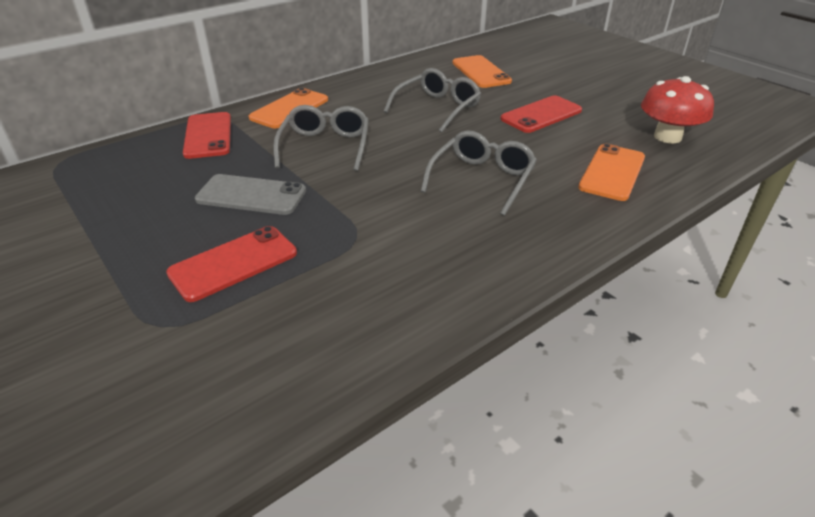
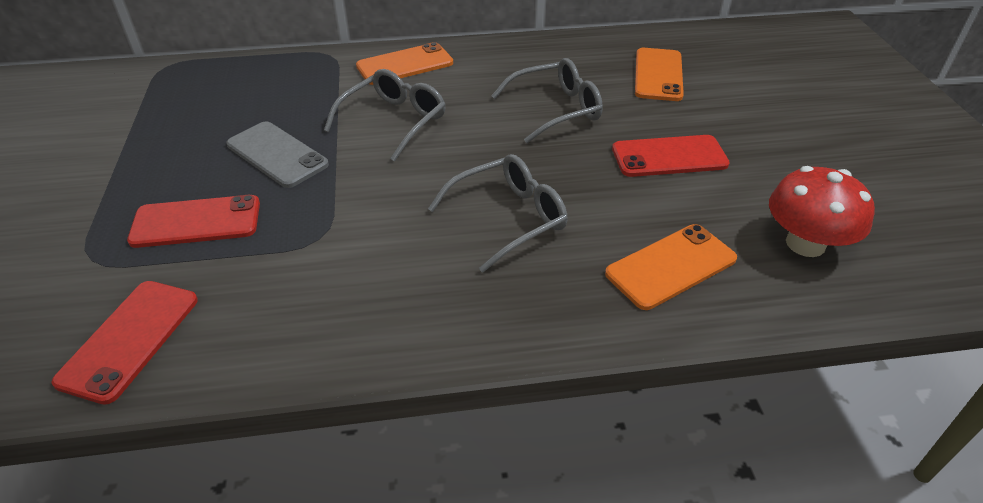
camera: 30 degrees right, 5 degrees up
(208, 135) = (304, 74): red phone -> red phone (129, 339)

